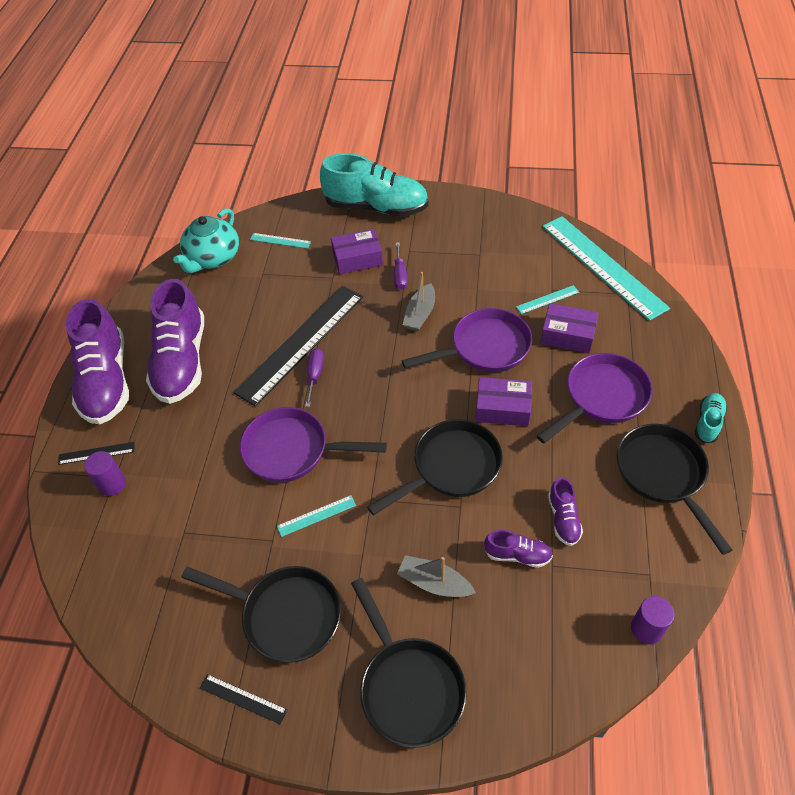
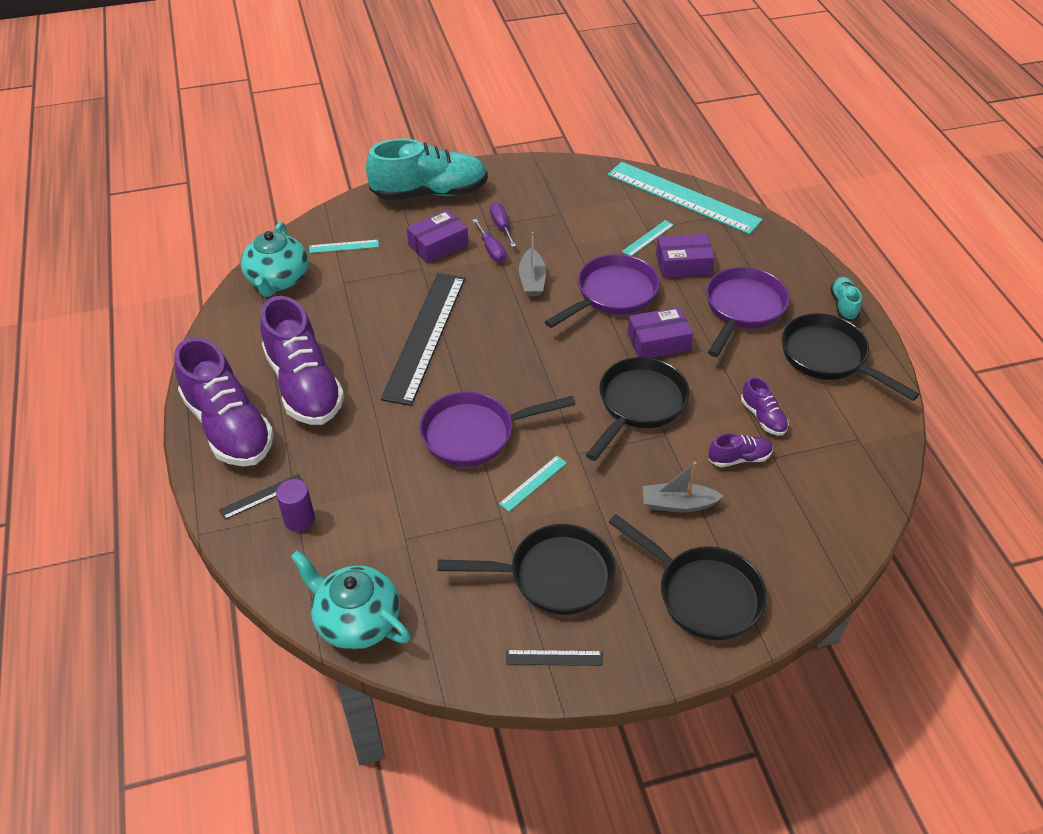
camera: 25 degrees left, 5 degrees down
(105, 596) = (356, 620): none -> turquoise teapot
(315, 375) = (457, 361): purple screwdriver -> purple screwdriver (501, 226)
(646, 629) = (878, 481): purple cylinder -> none

